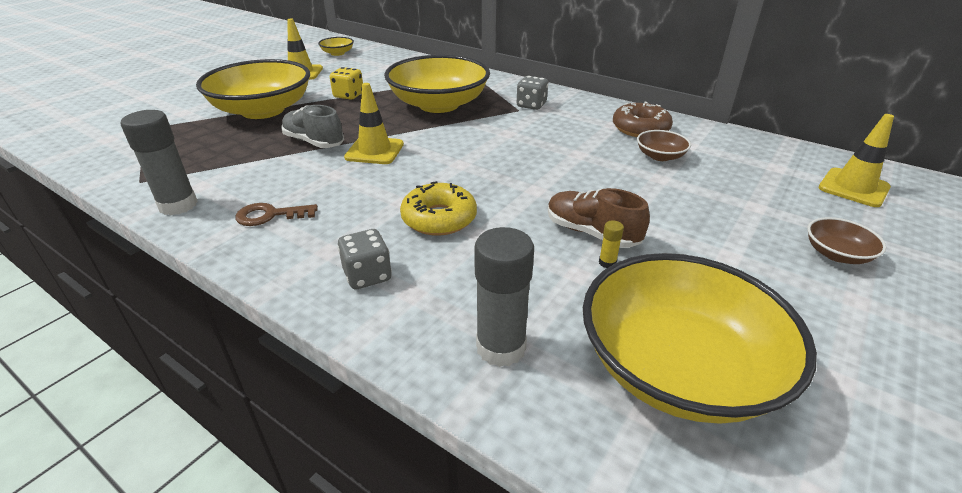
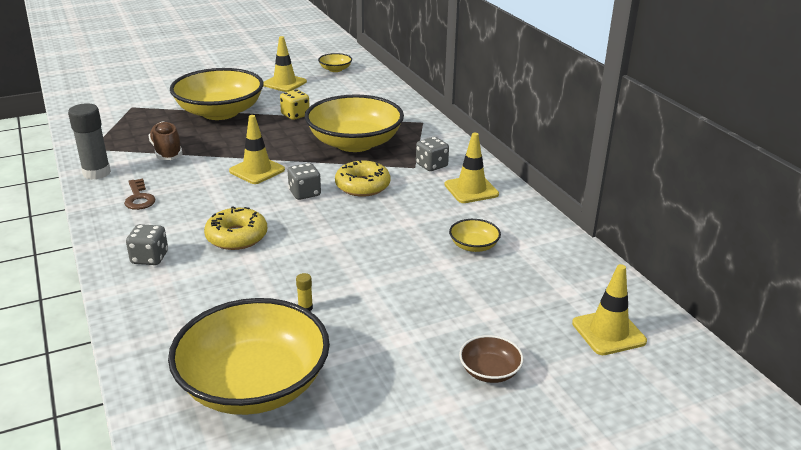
camera: 30 degrees right, 5 degrees down
(270, 215) = (139, 198): brown key -> brown key turned 135 degrees counterclockwise
(314, 142) = (224, 150): grey shoe -> none
(452, 157) = (304, 193): none -> grey dice
(497, 136) = (362, 186): none -> yellow donut
(501, 347) = (170, 329): grey glue stick -> none
(590, 115) = (471, 189): none -> yellow traffic cone
(591, 233) = (325, 284): brown shoe -> brown shoe (167, 152)
(640, 128) = (496, 216): brown donut -> none
(660, 156) = (473, 246): brown bowl -> yellow bowl

